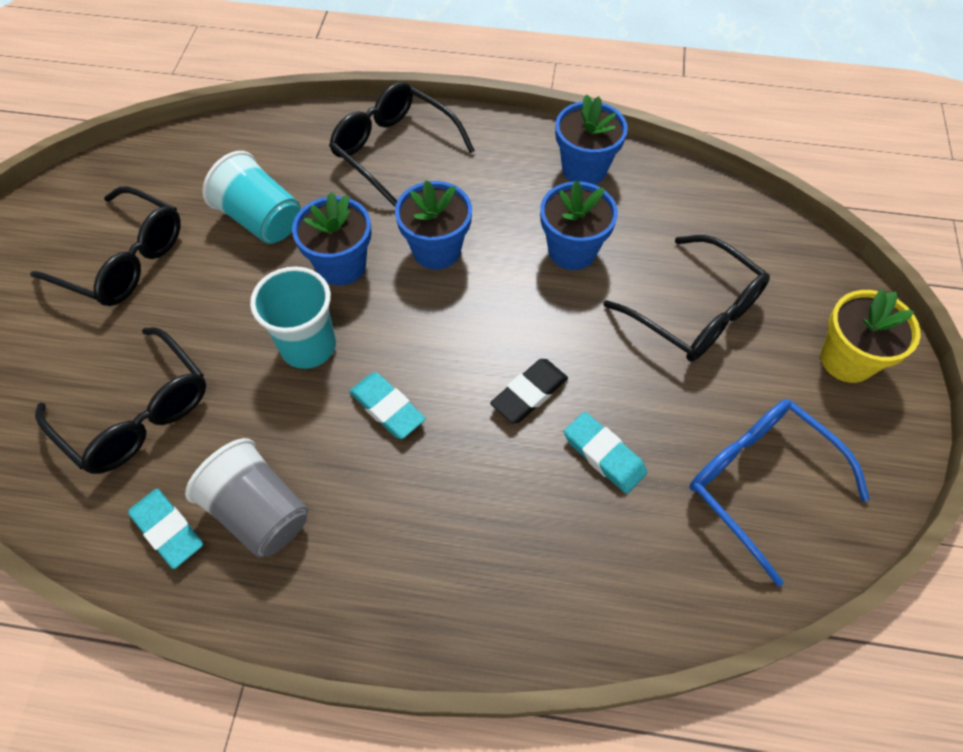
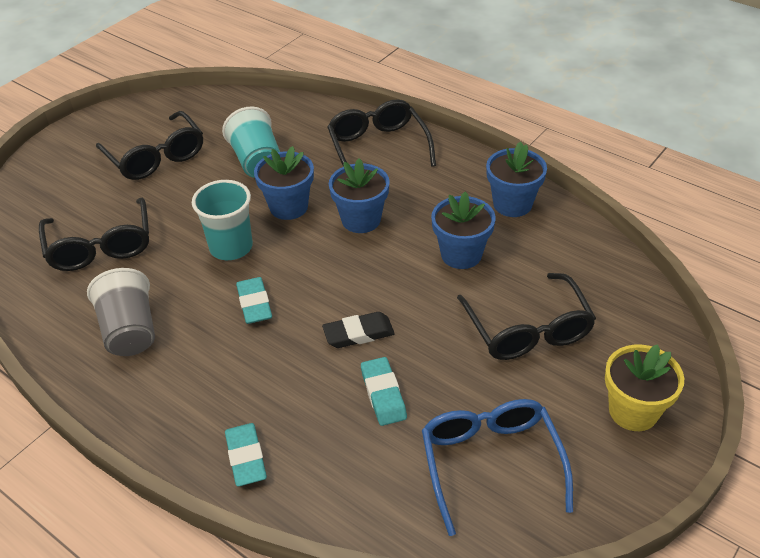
camera: 30 degrees right, 15 degrees down
(168, 530) = (70, 318): turquoise eraser -> turquoise eraser (246, 457)

